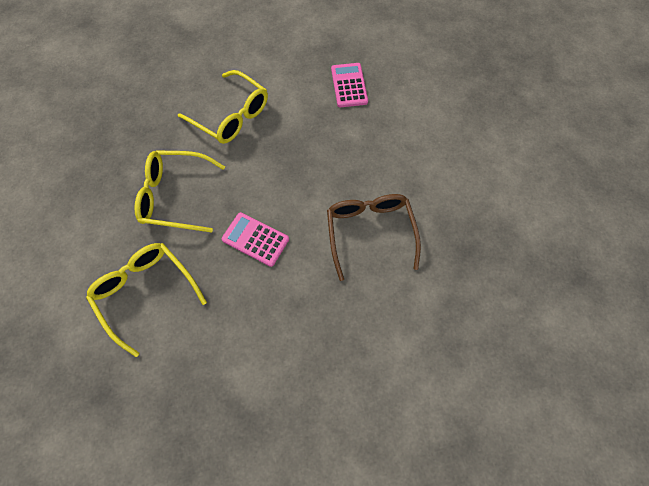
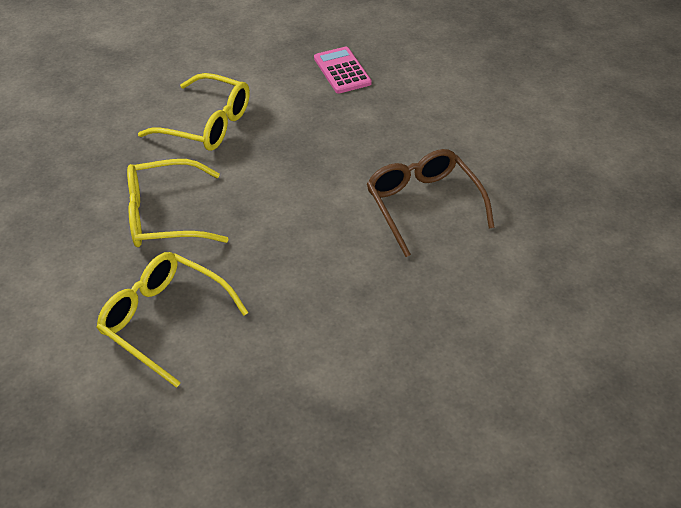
camera: 15 degrees left, 20 degrees down
(255, 239) = (285, 239): pink calculator -> none

